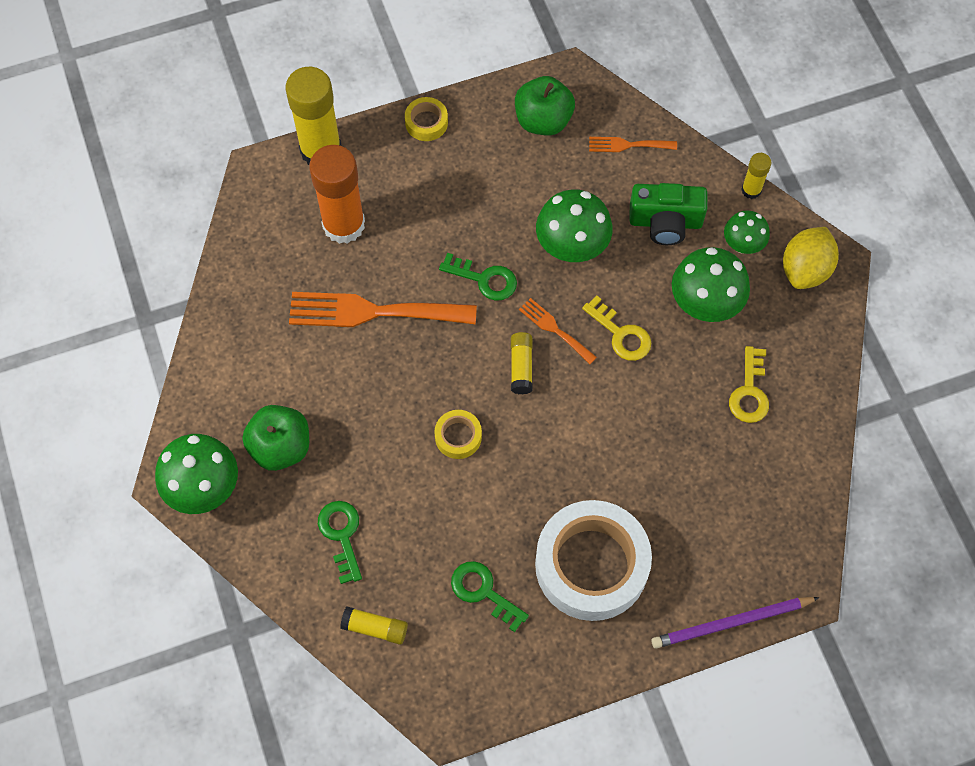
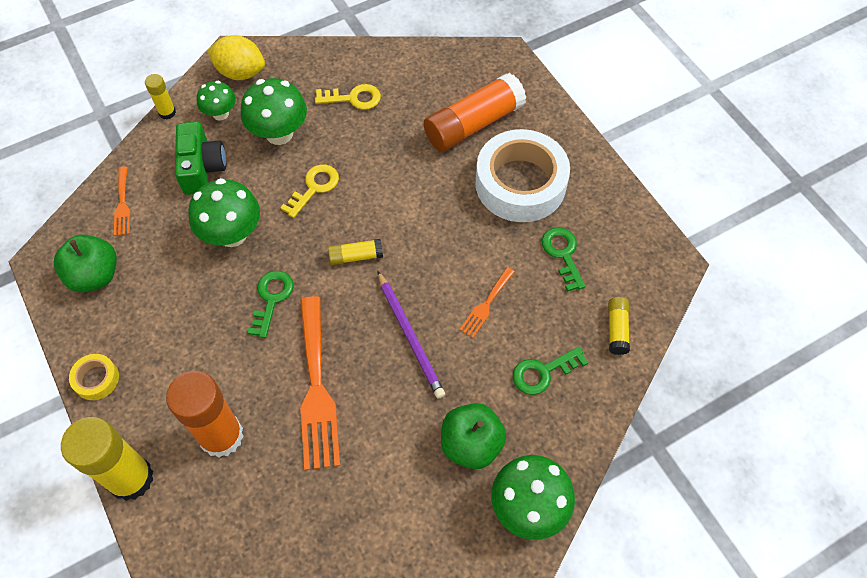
camera: 100 degrees left, 5 degrees down
(458, 436) = (431, 295): yellow tape -> none
(483, 592) = (563, 254): green key -> green key turned 135 degrees clockwise
(554, 329) = (316, 236): orange fork -> orange fork (486, 305)
(691, 527) = (473, 124): none -> orange glue stick
(731, 623) = (541, 93): purple pencil -> purple pencil (410, 336)

